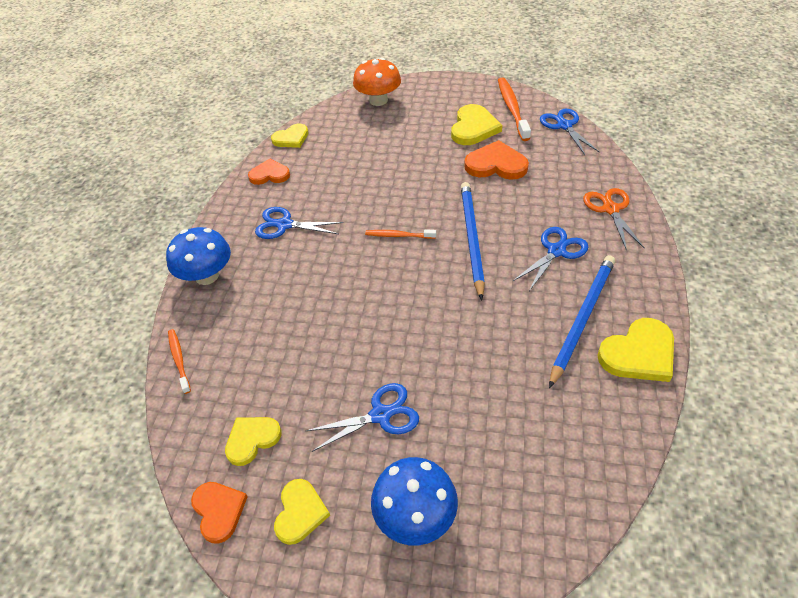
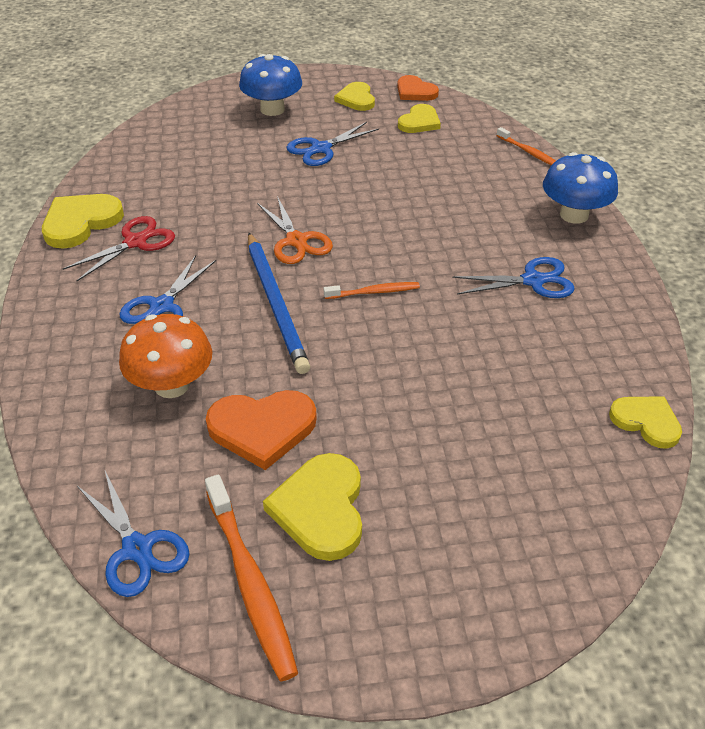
camera: 160 degrees right, 5 degrees down
(269, 174) = (619, 347): orange heart -> none
(291, 138) = (646, 422): yellow heart -> yellow heart turned 90 degrees clockwise
(378, 100) = (549, 555): orange mushroom -> orange mushroom (172, 385)
(582, 318) = (135, 242): blue pencil -> red scissors
(610, 209) = (78, 378): orange scissors -> orange scissors (296, 241)

